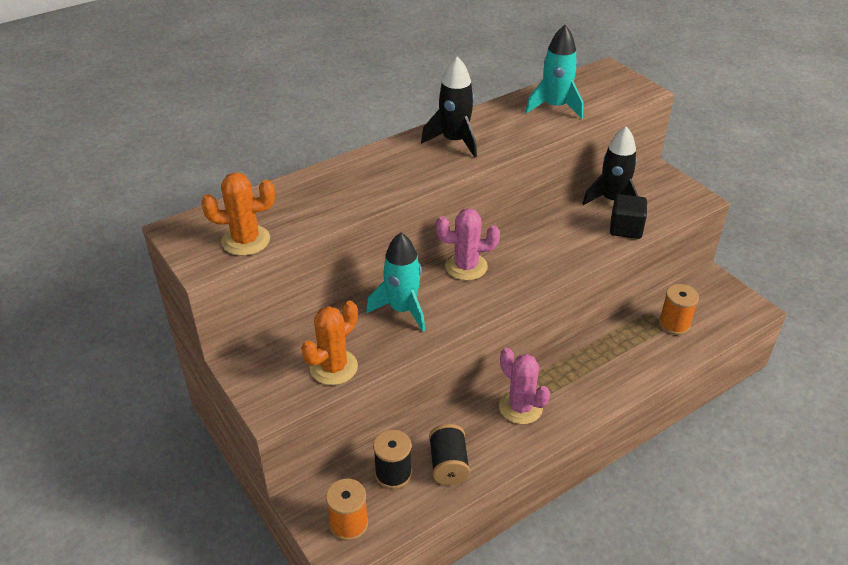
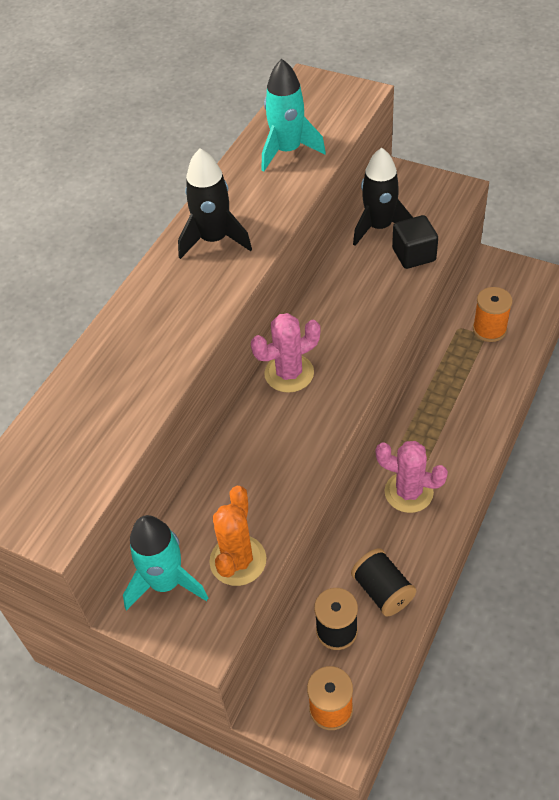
camera: 25 degrees left, 10 degrees up
(246, 240) = (79, 474): orange cactus -> none
(402, 309) = (260, 456): turquoise rocket -> turquoise rocket (166, 582)

